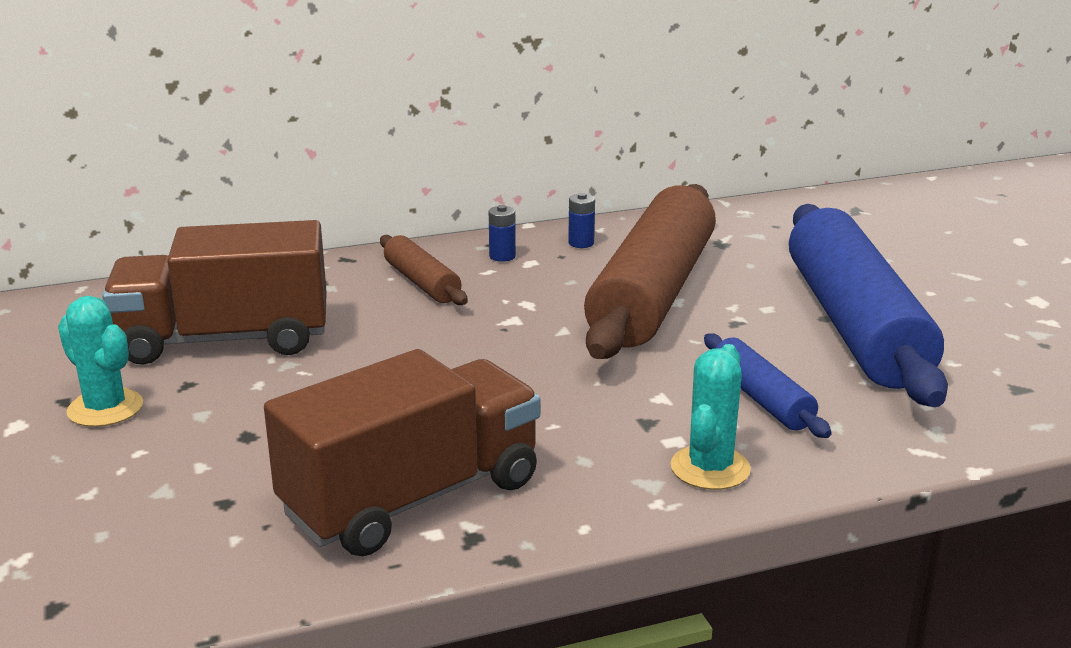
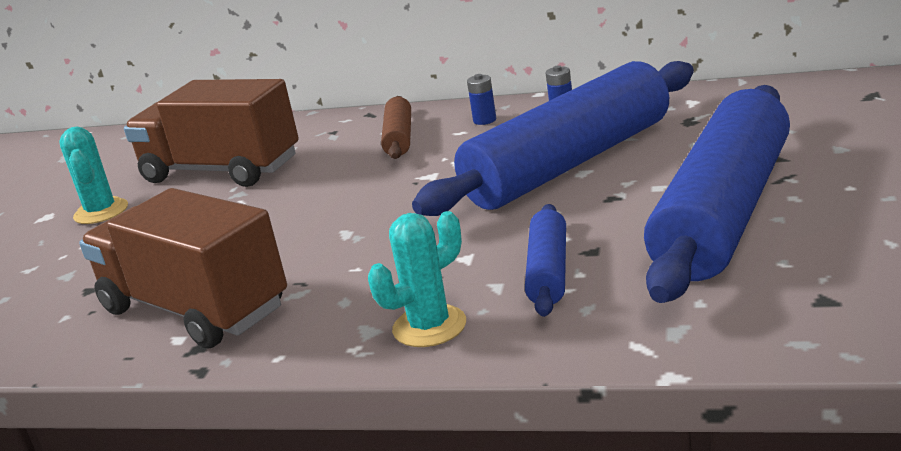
camera: 35 degrees right, 0 degrees up
(412, 498) = (195, 309): brown truck -> brown truck turned 135 degrees counterclockwise
(653, 293) = (569, 163): brown rolling pin -> blue rolling pin

